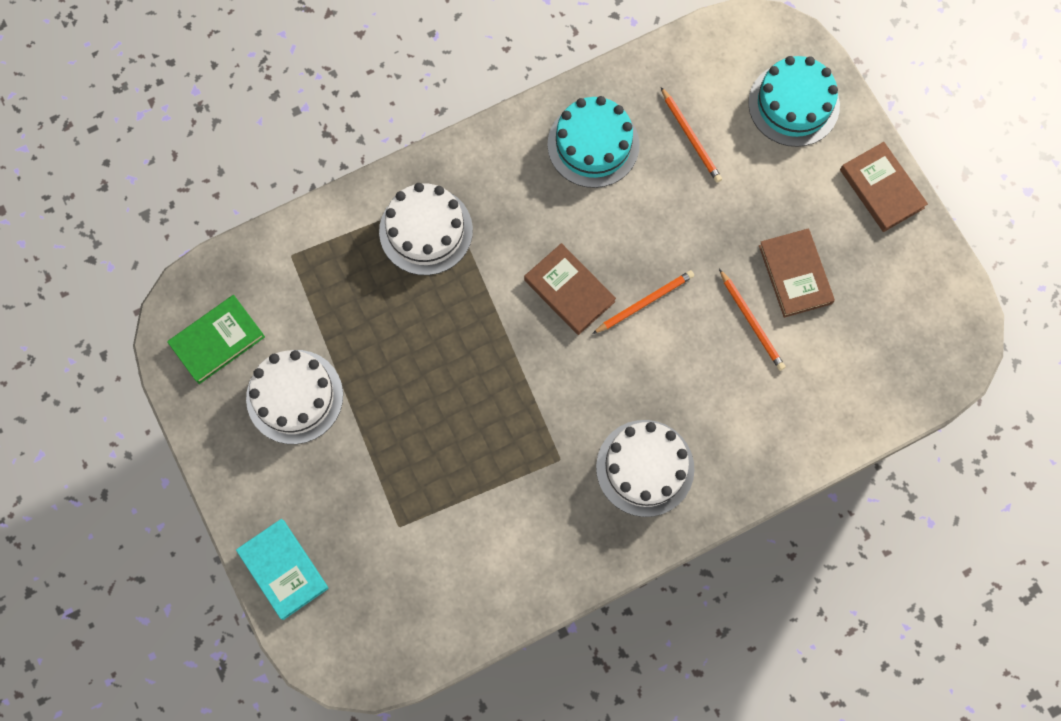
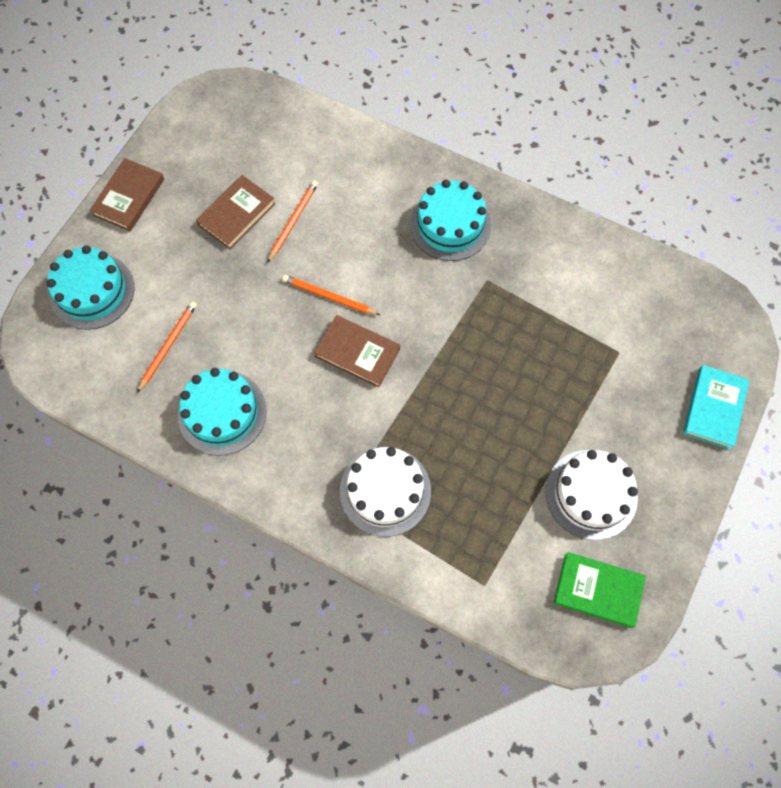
camera: 125 degrees left, 5 degrees down
(569, 291) = (357, 353): brown book -> brown book turned 75 degrees counterclockwise
(645, 468) = (450, 225): white cake -> turquoise cake

